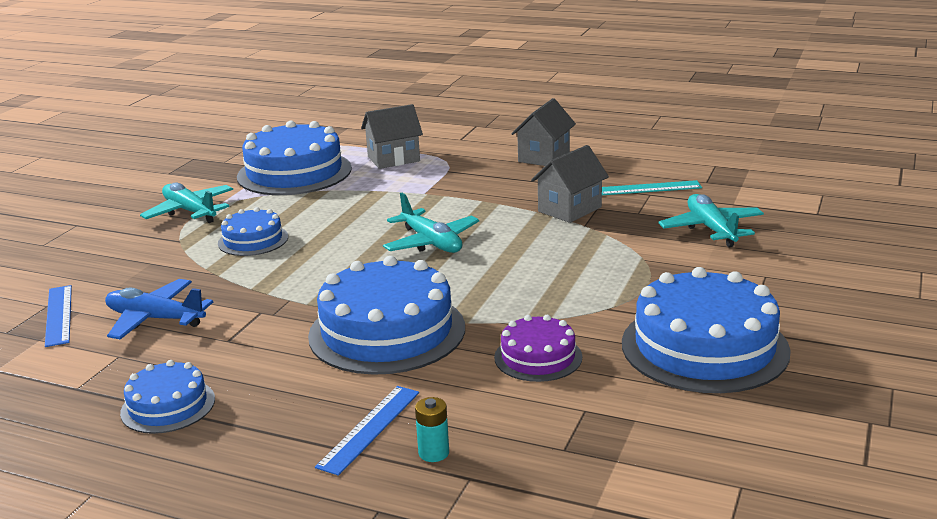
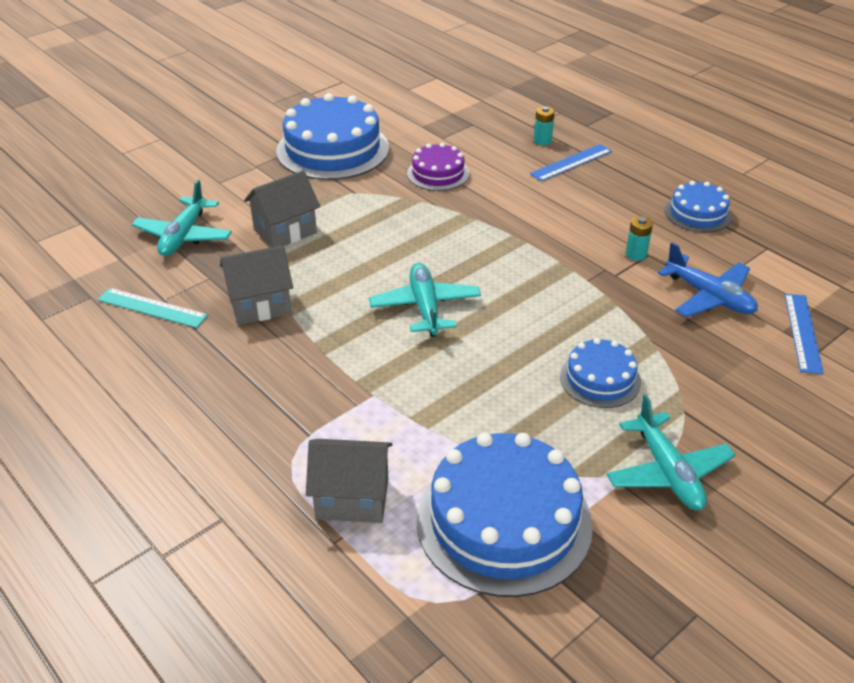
camera: 155 degrees left, 15 degrees up
(242, 336) = (636, 254): none -> turquoise battery
(387, 331) = (524, 223): blue cake -> none
(544, 157) = (176, 415): grey house -> grey house (285, 231)

